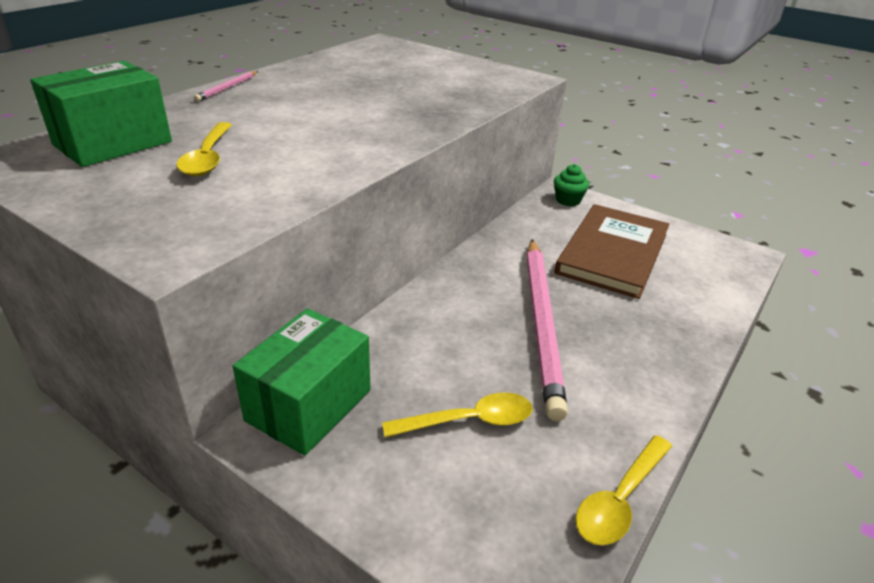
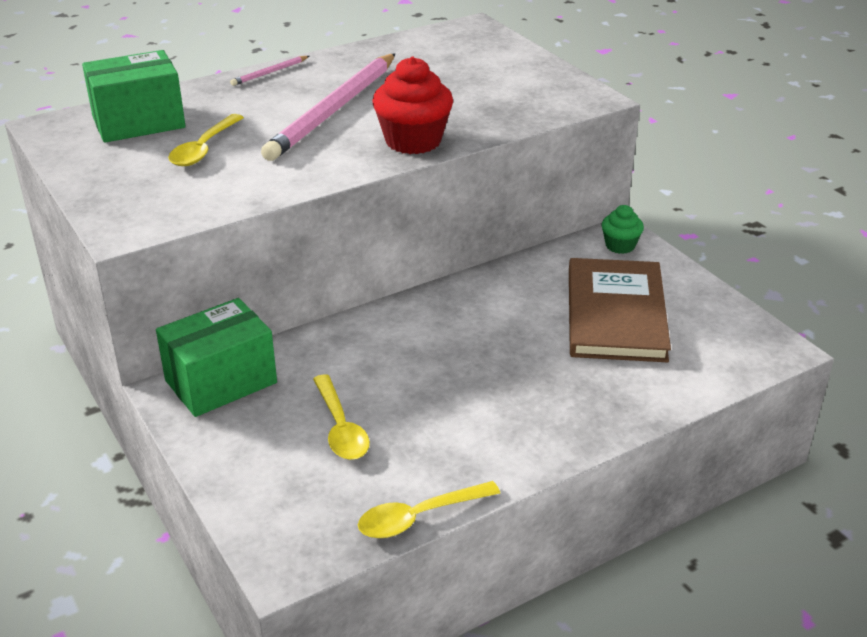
camera: 25 degrees right, 0 degrees up
(415, 124) = (413, 141): none -> red cupcake
(468, 421) = (340, 427): yellow spoon -> yellow spoon turned 60 degrees clockwise
(542, 323) = (475, 365): pink pencil -> pink pencil (334, 110)
(612, 253) = (615, 314): brown book -> brown book turned 45 degrees counterclockwise

